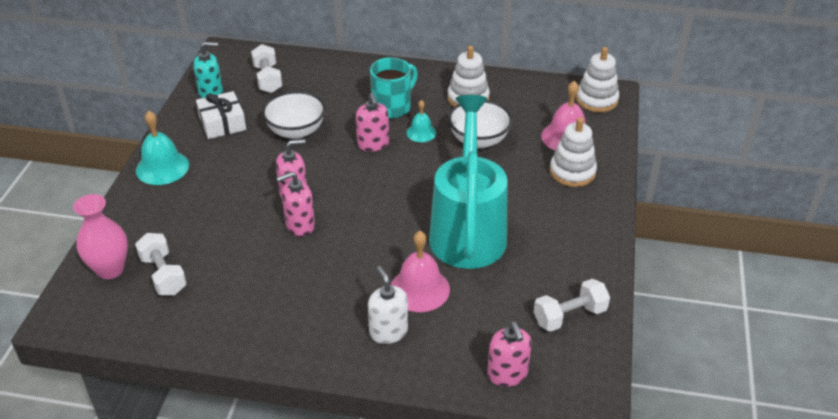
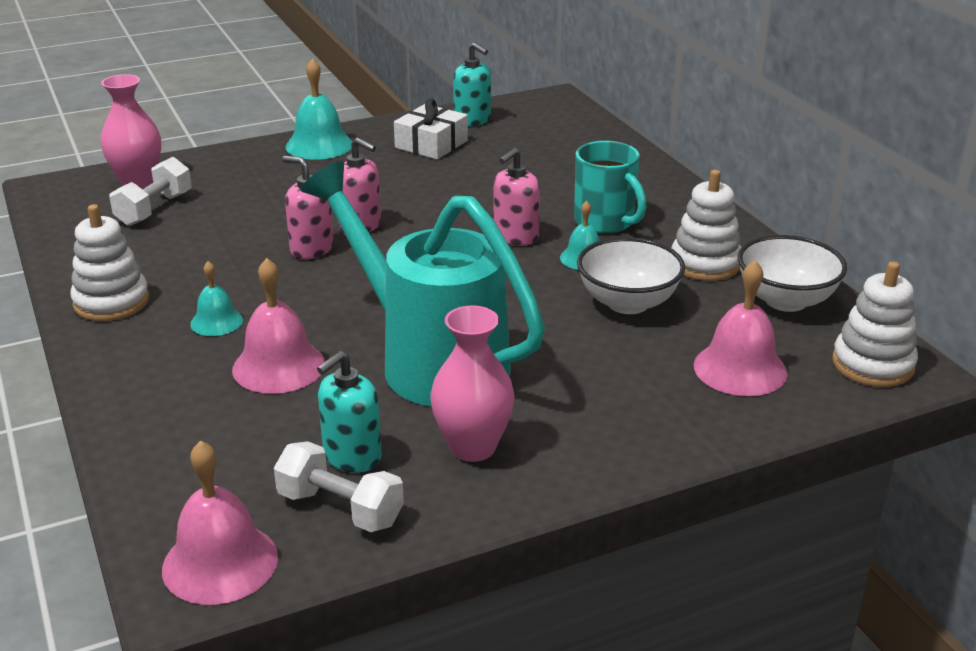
camera: 55 degrees right, 10 degrees down
(267, 79) = (543, 136): white dumbbell -> none
(296, 131) = (474, 185): white bowl -> white bowl (785, 300)
(345, 297) = (216, 322): none -> turquoise bell
(388, 332) = (181, 372): white soap dispenser -> none
(392, 107) = (605, 222): turquoise mug -> turquoise mug turned 45 degrees clockwise
(468, 230) = (431, 360): turquoise watering can -> turquoise watering can turned 105 degrees counterclockwise
(507, 374) = (174, 493): pink soap dispenser -> none
(529, 294) = (352, 456): none -> turquoise soap dispenser
(556, 249) = (472, 447): none -> pink vase
(572, 172) = (665, 402): white stacking toy -> white stacking toy (111, 302)
(580, 376) = (220, 562): none -> pink bell

